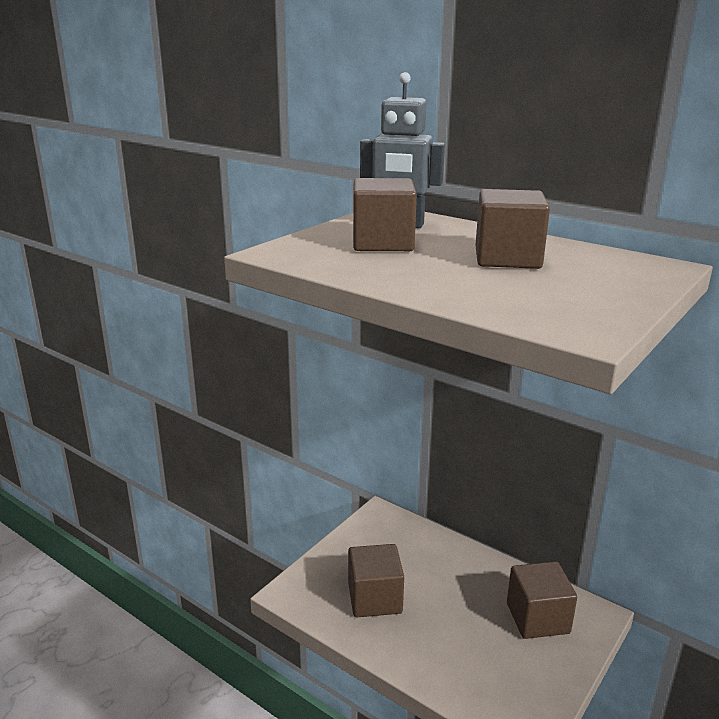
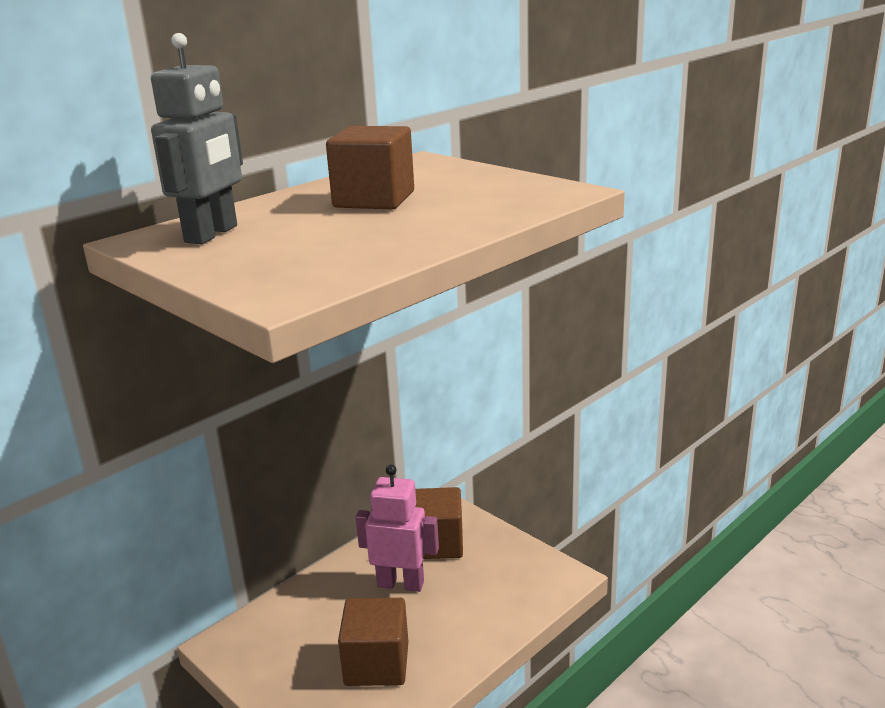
camera: 80 degrees left, 0 degrees up
(383, 243) = (284, 243): brown cube -> none
(472, 600) = (400, 584): none -> pink robot

